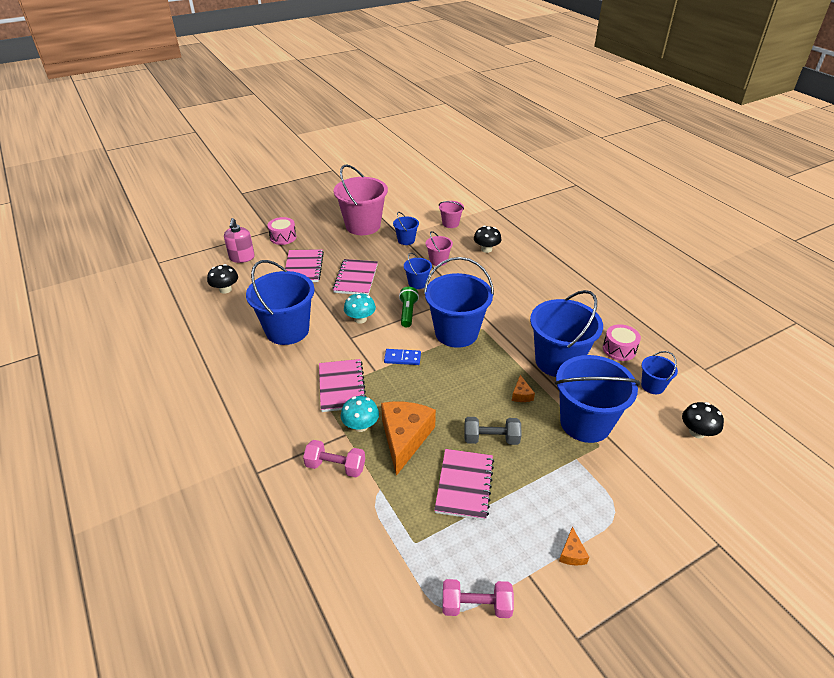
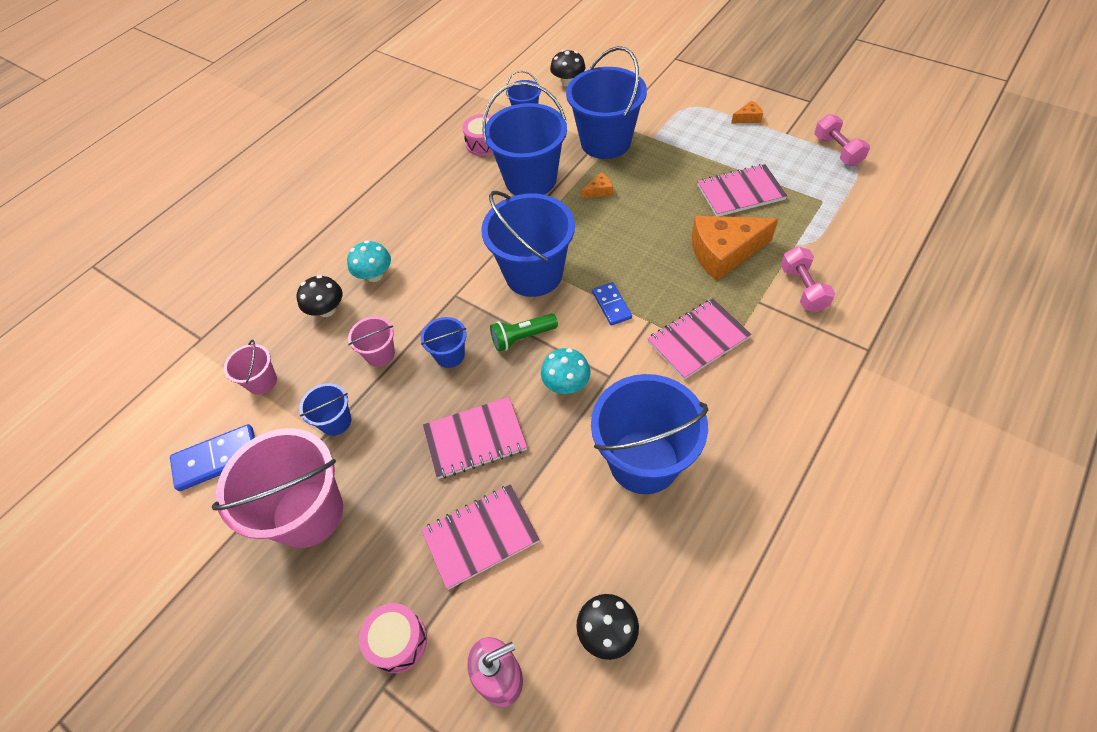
camera: 110 degrees left, 15 degrees up
(360, 426) = (738, 294): turquoise mushroom -> turquoise mushroom (374, 275)
(414, 207) = (217, 459): none -> blue domino
(491, 439) = (674, 193): grey dumbbell -> none

